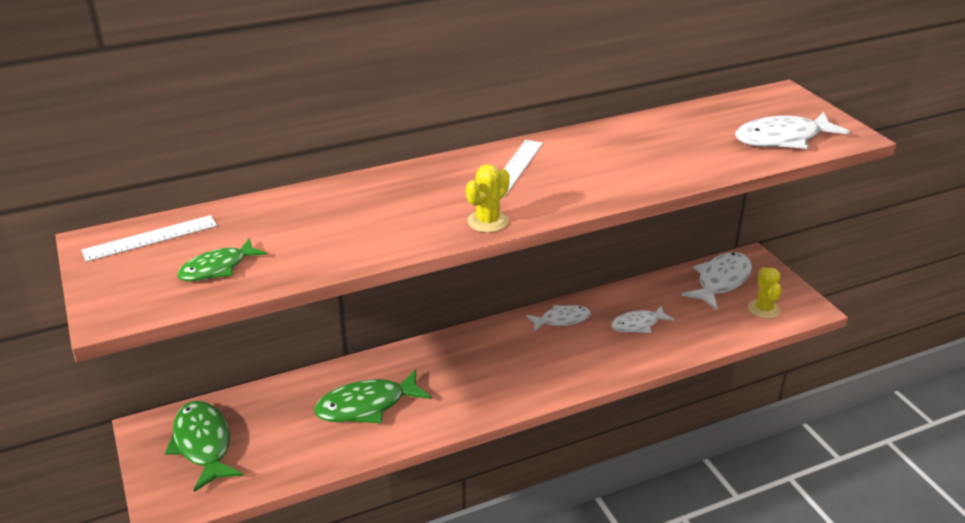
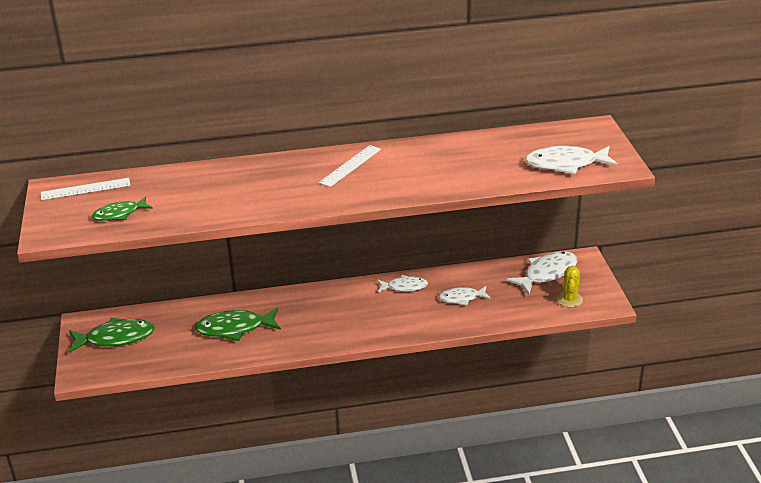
camera: 15 degrees right, 0 degrees up
(203, 444) = (115, 338): green fish -> green fish turned 90 degrees clockwise
(488, 221) = (309, 203): yellow cactus -> none

